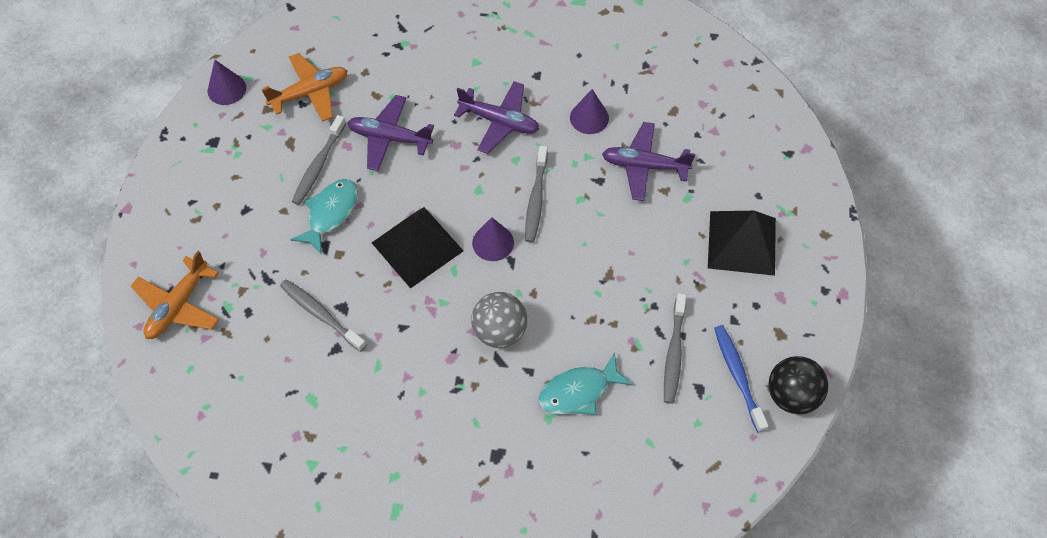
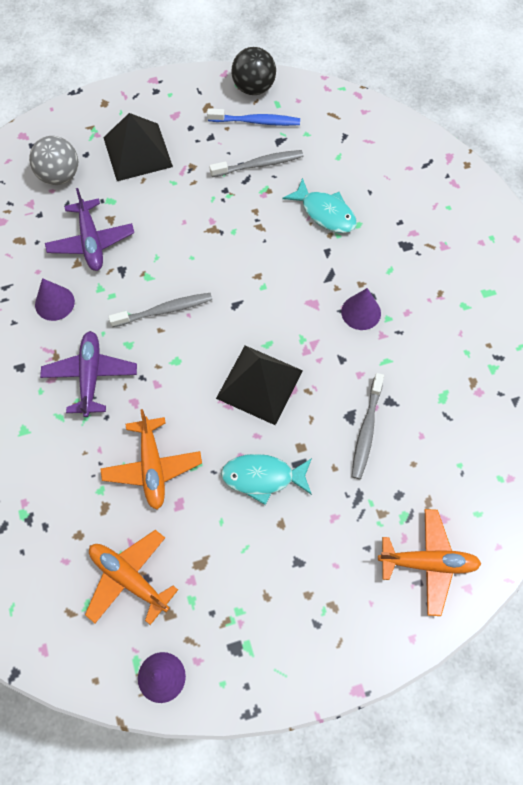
camera: 115 degrees left, 5 degrees up
(318, 165) = (214, 518): grey toothbrush -> none
(390, 138) = (152, 467): purple plane -> orange plane
(493, 242) = (225, 325): purple cone -> purple cone (361, 312)
(499, 331) = (305, 285): grey ball -> grey ball (59, 175)
(738, 376) = (256, 121): blue toothbrush -> blue toothbrush turned 135 degrees counterclockwise

